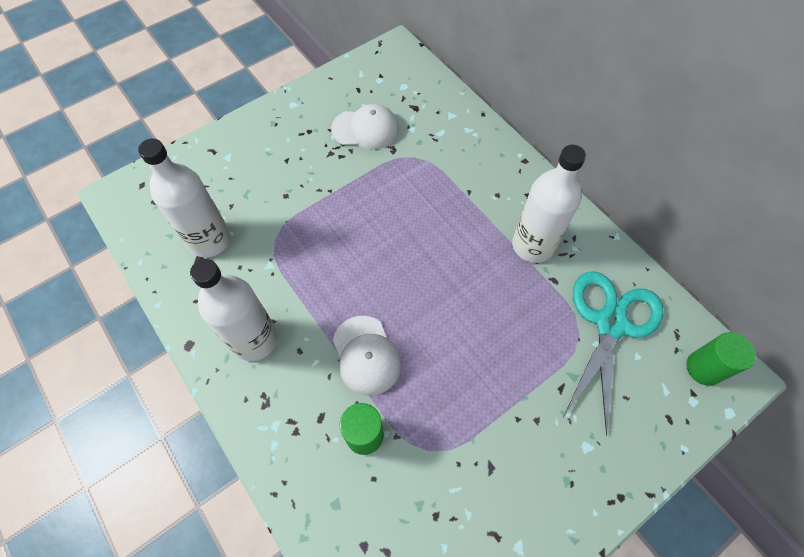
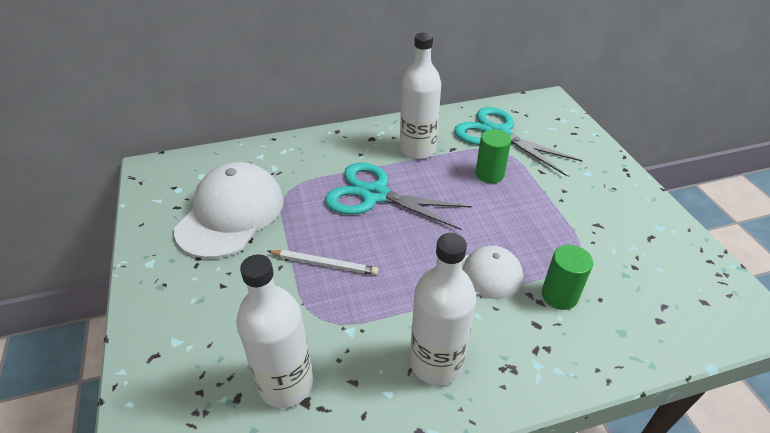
camera: 70 degrees left, 20 degrees down
(333, 220) = (324, 264): none -> white pencil
(365, 129) = (231, 214): white cap -> white cap, size x1.67
(439, 229) = (375, 195): none -> turquoise scissors
(704, 368) = (542, 109): green cylinder -> green cylinder (489, 174)

